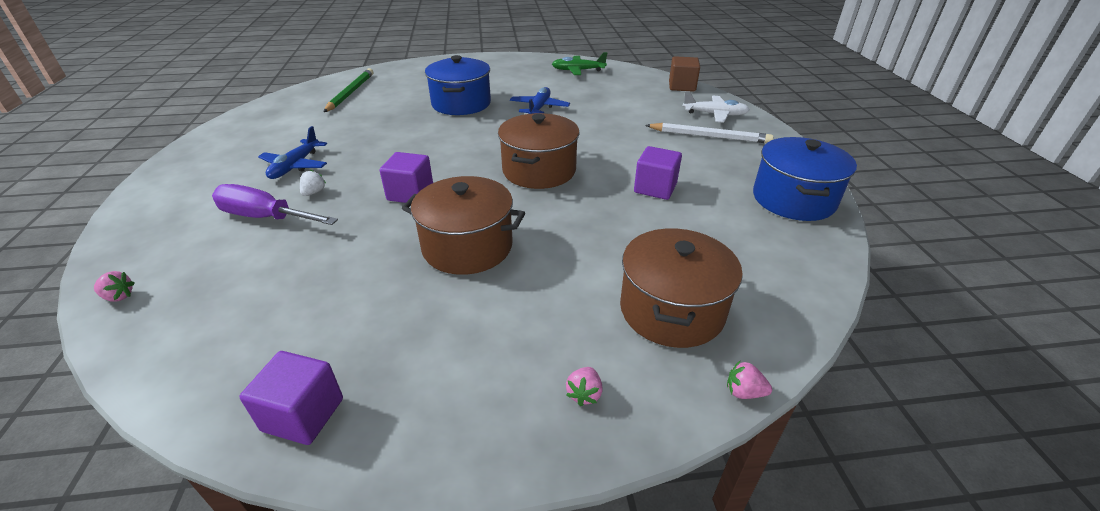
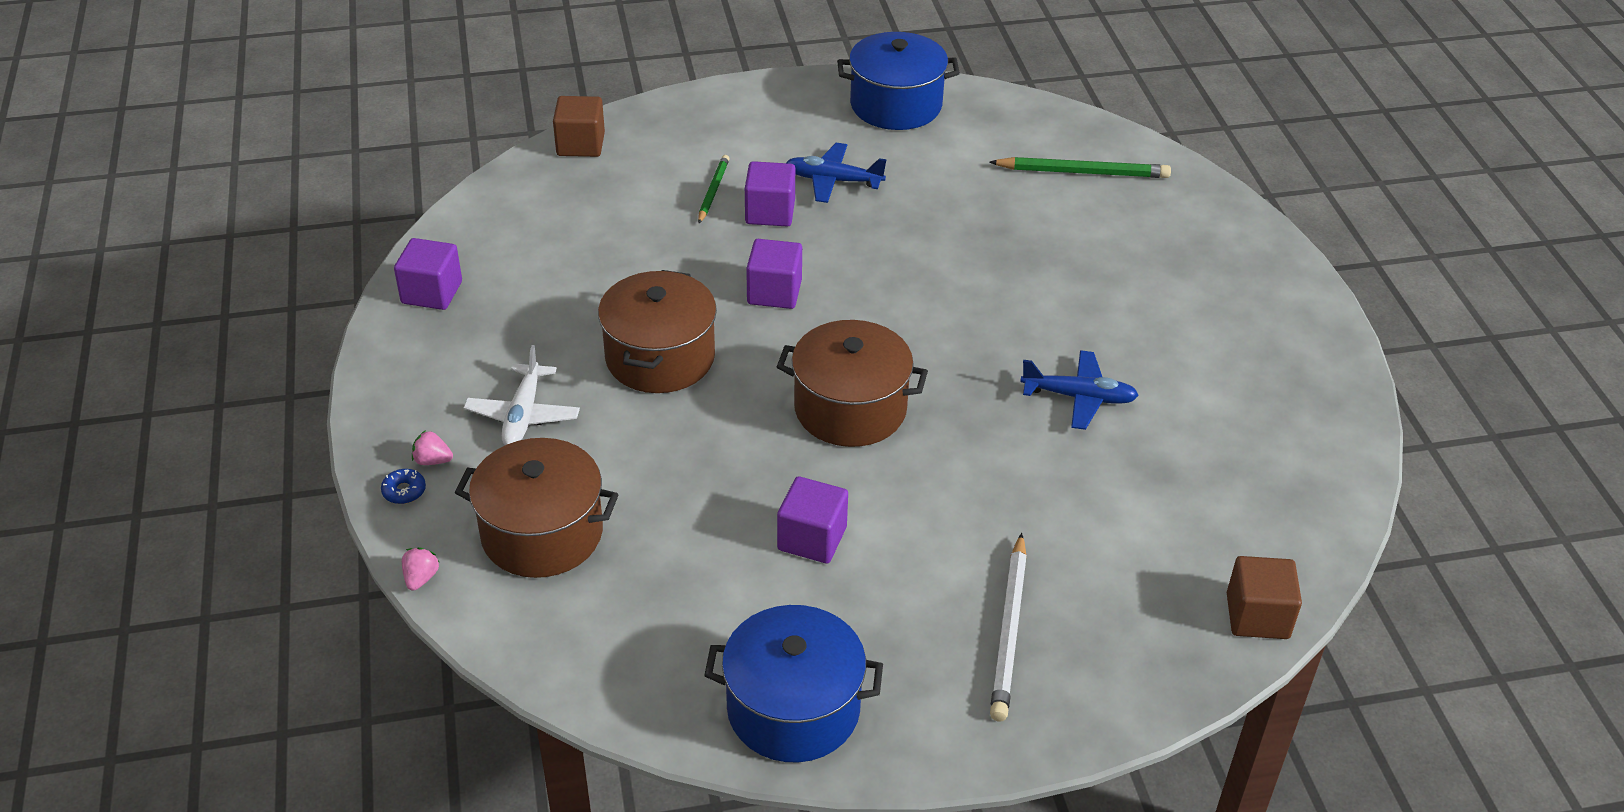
camera: 85 degrees right, 5 degrees up
(119, 296) = (580, 144): pink strawberry -> brown cube
(265, 217) = (713, 191): purple screwdriver -> green pencil
(314, 192) = (770, 212): white strawberry -> purple cube
(461, 104) = (1072, 300): blue pot -> blue pot (896, 105)
(578, 70) = (1293, 446): green plane -> none
(629, 416) = (404, 491): none -> blue donut
(715, 114) = (1115, 654): white plane -> white plane (523, 415)

